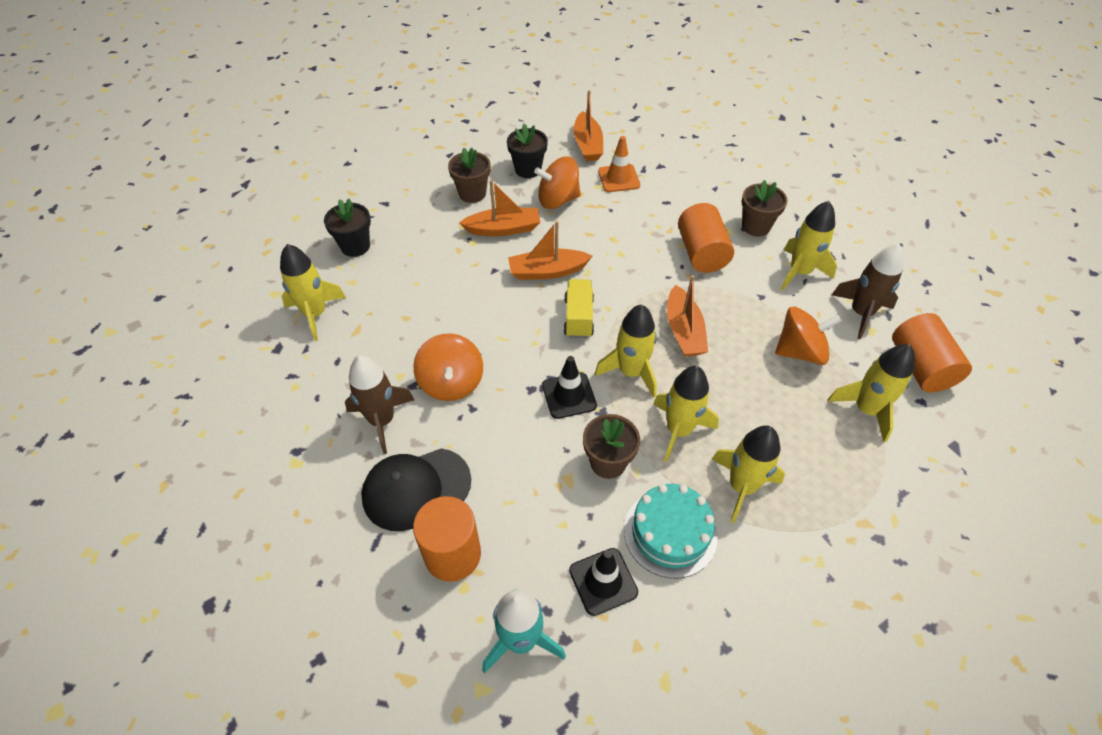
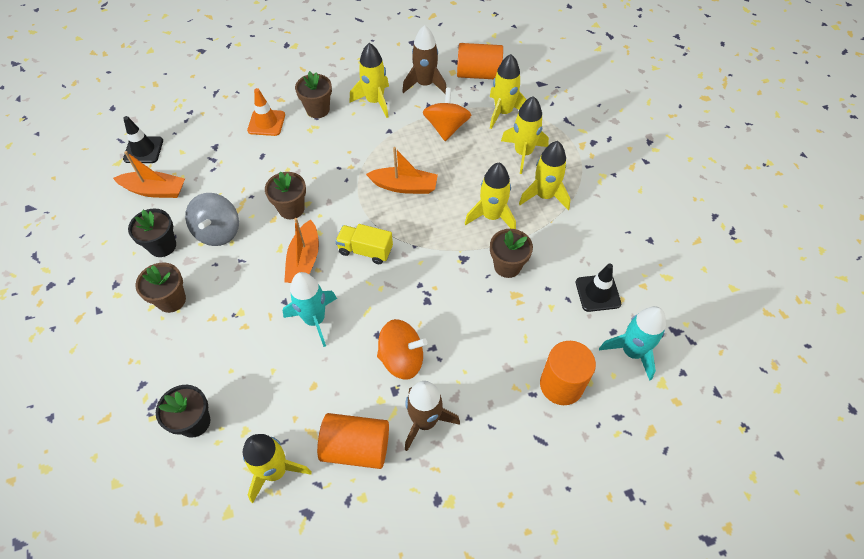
camera: 75 degrees left, 5 degrees up
(416, 489) = (499, 403): black cap -> none
(479, 299) = (315, 320): none -> turquoise rocket
(503, 229) = (235, 283): orange boat -> none
(558, 200) = (218, 232): orange spinning top -> grey spinning top
(569, 395) = (441, 276): black traffic cone -> black traffic cone (143, 150)
(608, 243) = (291, 209): none -> brown flower pot
(618, 178) = (214, 180): orange traffic cone -> orange traffic cone (266, 123)
(631, 372) = (432, 230): yellow rocket -> yellow rocket (523, 153)
(670, 532) = (569, 245): turquoise cake -> none
(701, 253) = (330, 151): orange cylinder -> orange cylinder (356, 447)

